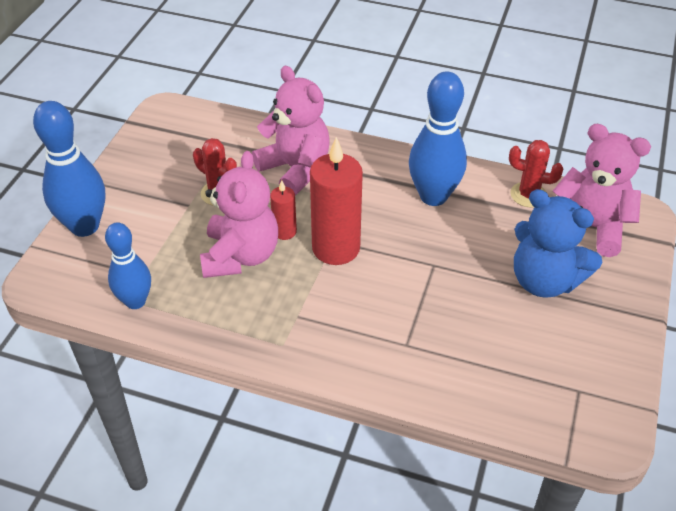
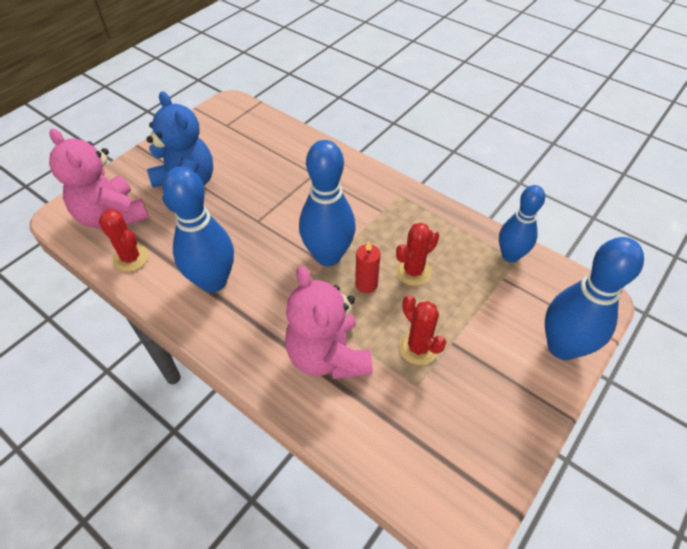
camera: 160 degrees left, 5 degrees up
(240, 256) = (413, 271): pink teddy bear -> red cactus
(336, 248) = (328, 256): red candle -> blue bowling pin

